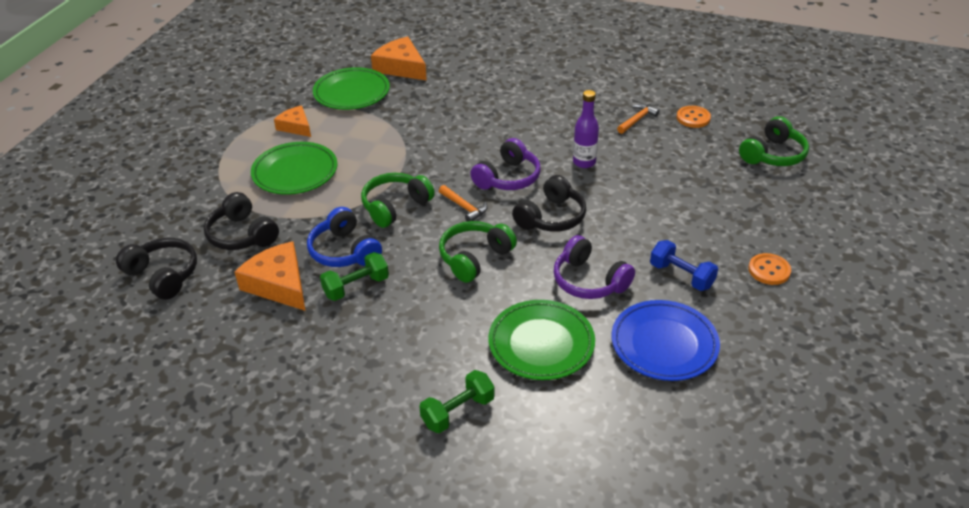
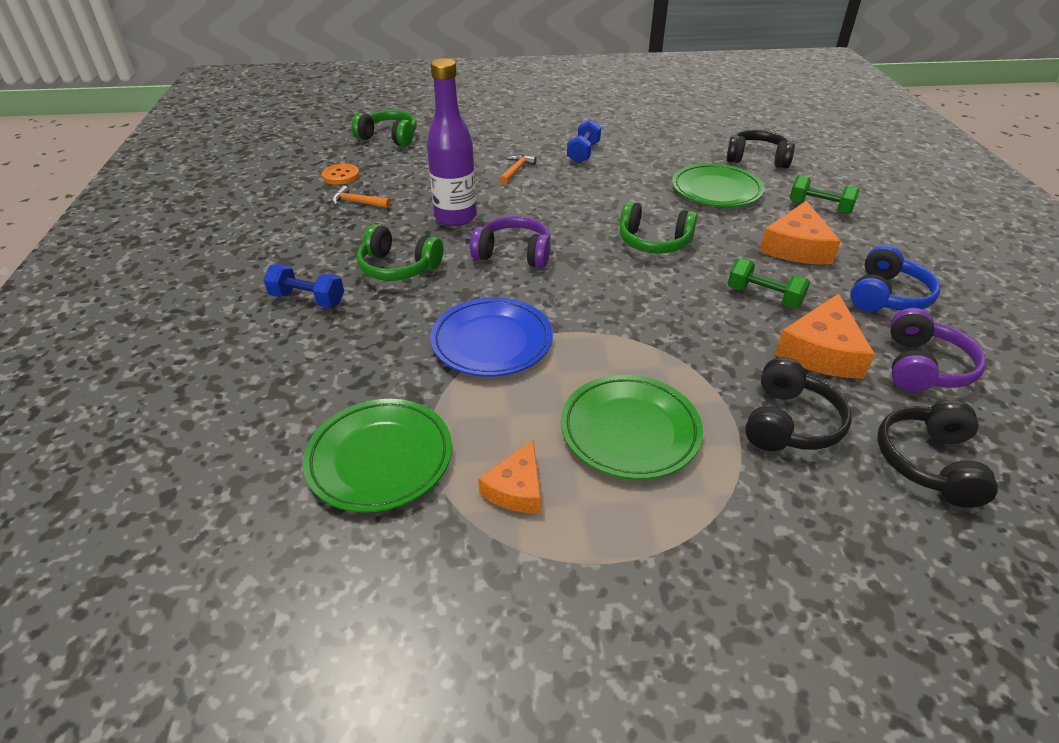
camera: 115 degrees left, 0 degrees up
(344, 251) = (726, 324): blue headphones -> blue headphones (886, 296)
(395, 206) = (623, 313): green headphones -> green headphones (398, 267)
(401, 67) = (272, 428): orange cheese -> orange cheese (796, 247)
(464, 207) = (585, 267): orange hammer -> orange hammer (516, 170)
(510, 86) = (307, 299): none -> blue dumbbell
(551, 217) = (559, 217): black headphones -> black headphones (757, 159)
(584, 162) = (455, 217): purple bottle -> purple bottle, size x1.63
(589, 281) = (626, 185): purple headphones -> purple headphones (923, 367)
(664, 344) = (662, 149): blue plate -> blue plate (492, 342)
(769, 270) = (547, 126): orange button -> none

